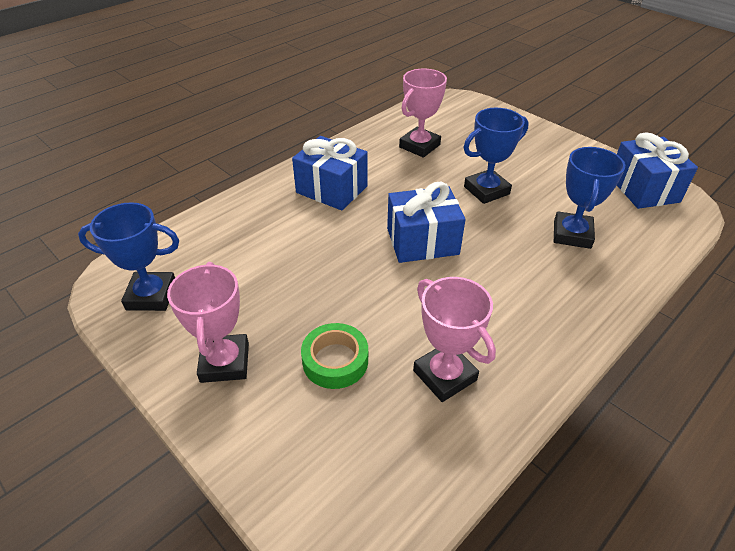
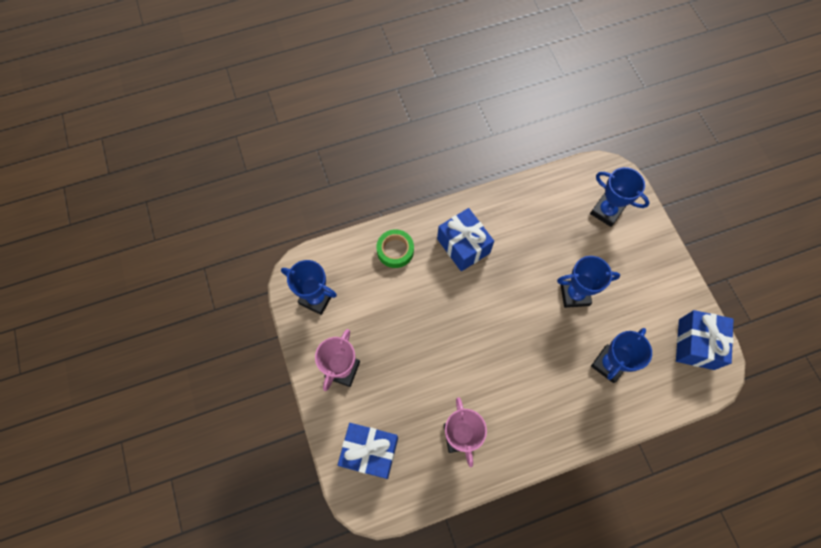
camera: 25 degrees right, 25 degrees up
(335, 361) = (403, 397): green tape -> green tape (395, 250)
(419, 146) = (551, 223): pink trophy -> none
(422, 241) = (501, 325): blue gift -> blue gift (370, 452)
(469, 124) = (606, 211): none -> blue trophy

